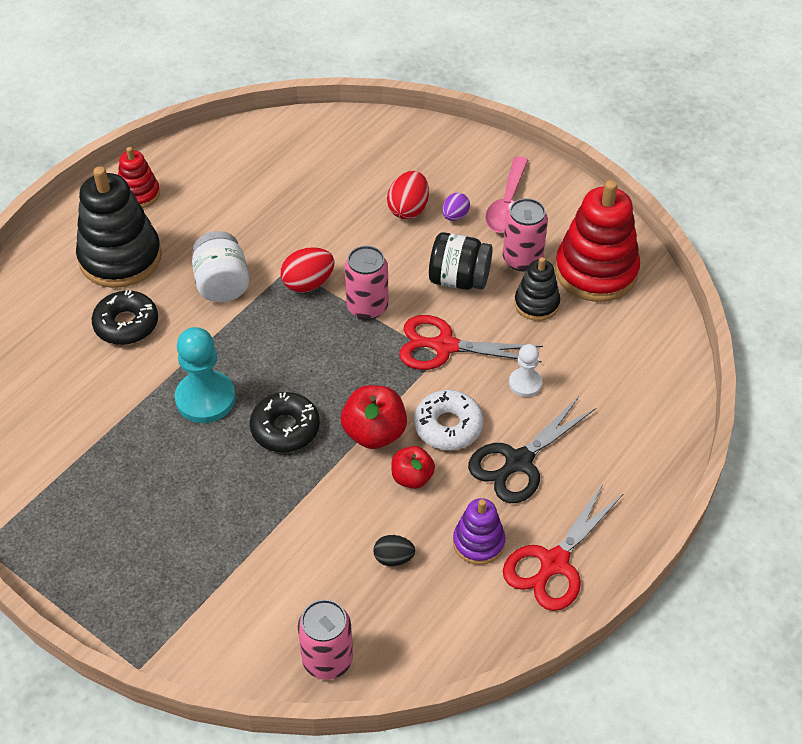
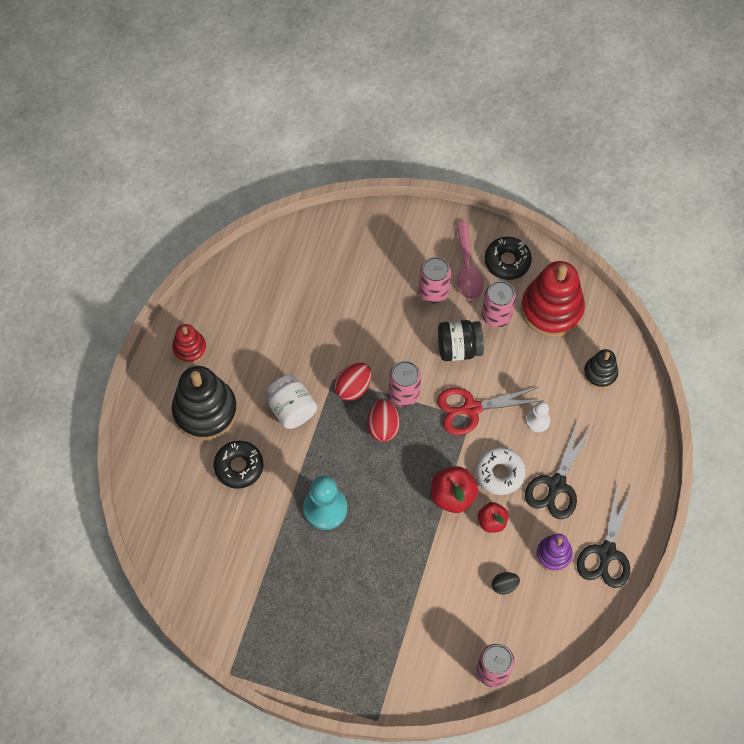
camera: 20 degrees left, 15 degrees up
(285, 428) = (391, 513): black donut -> black donut (507, 261)
(408, 209) = (397, 296): red egg -> red egg (383, 426)
(455, 216) = (433, 292): purple egg -> pink can
(536, 304) = (521, 351): black stacking toy -> black stacking toy (600, 373)
(554, 563) = (607, 552): red scissors -> black scissors

